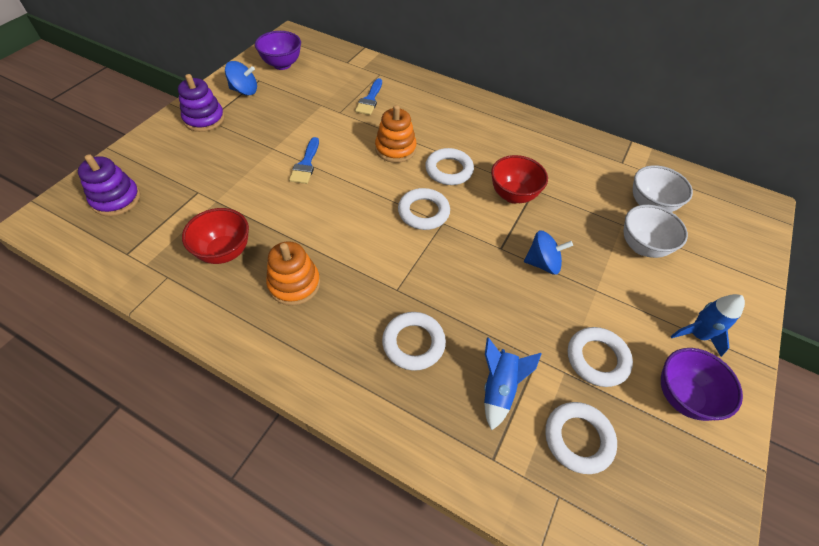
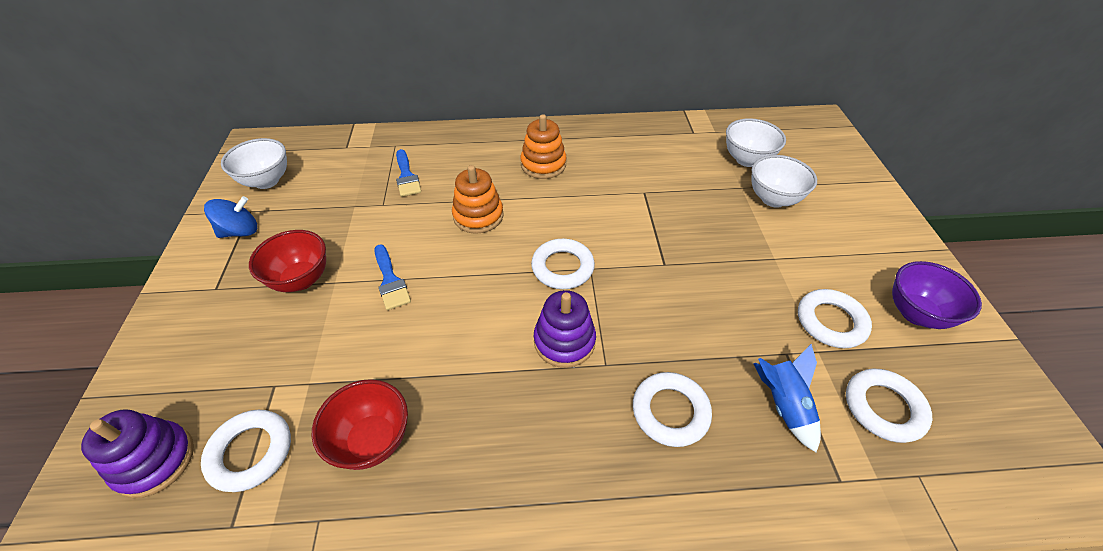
camera: 30 degrees left, 5 degrees down
(204, 119) = (210, 290): purple stacking toy -> purple stacking toy (564, 341)
(282, 64) = (267, 181): purple bowl -> white bowl
(294, 284) = (491, 427): orange stacking toy -> orange stacking toy (543, 164)
(449, 170) = (551, 212): white ring -> white ring (251, 452)
(513, 195) = (631, 207): red bowl -> red bowl (301, 279)
(542, 263) = (712, 258): blue spinning top -> none
(697, 335) = (877, 253): blue rocket -> none

